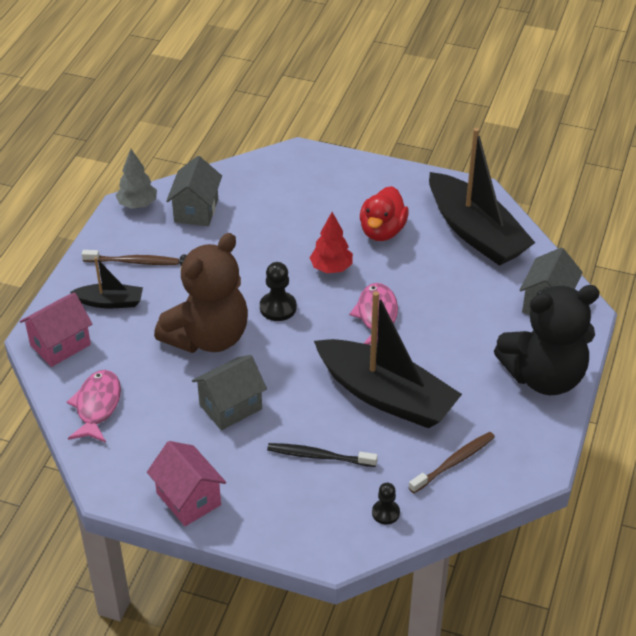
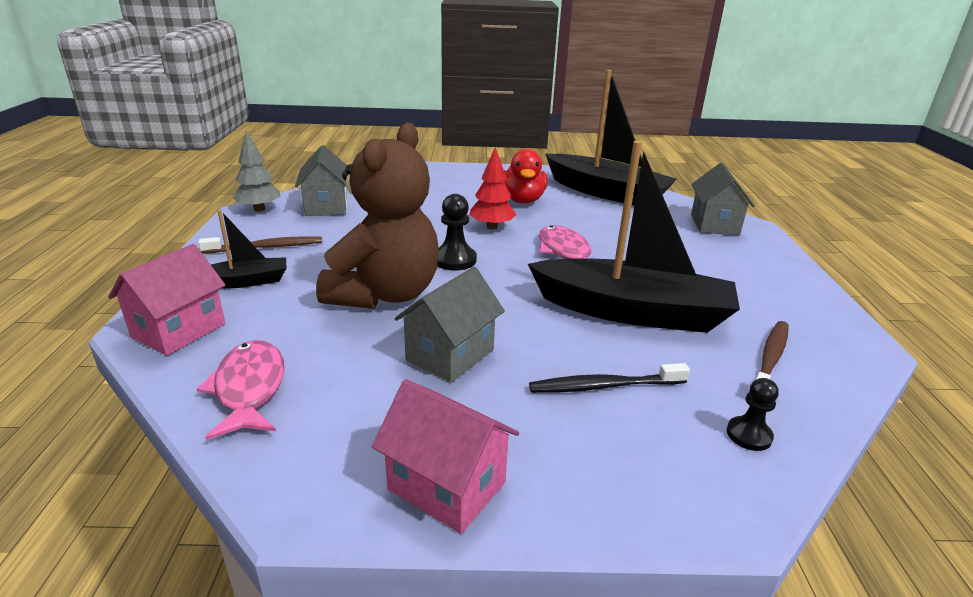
camera: 20 degrees left, 15 degrees down
(544, 377) = (773, 272): black teddy bear -> none

